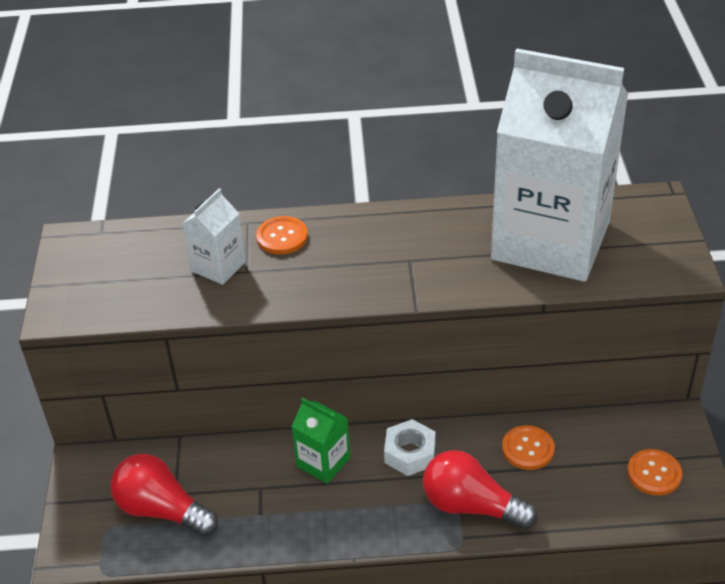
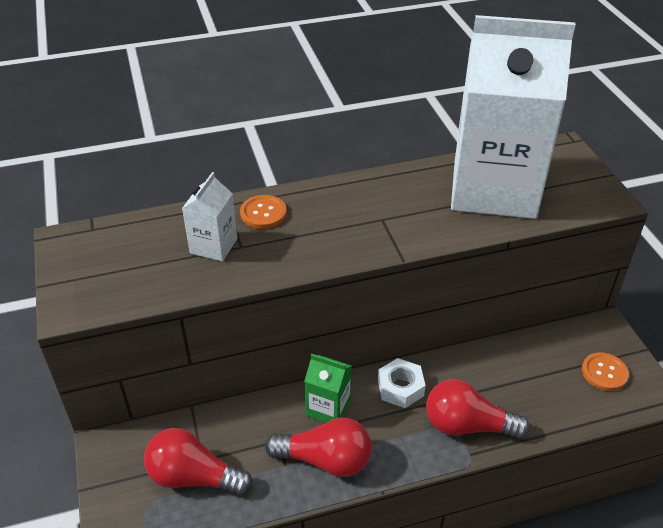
camera: 15 degrees left, 0 degrees up
(303, 516) = (325, 460): none -> red light bulb
(528, 449) = (497, 368): orange button -> none

